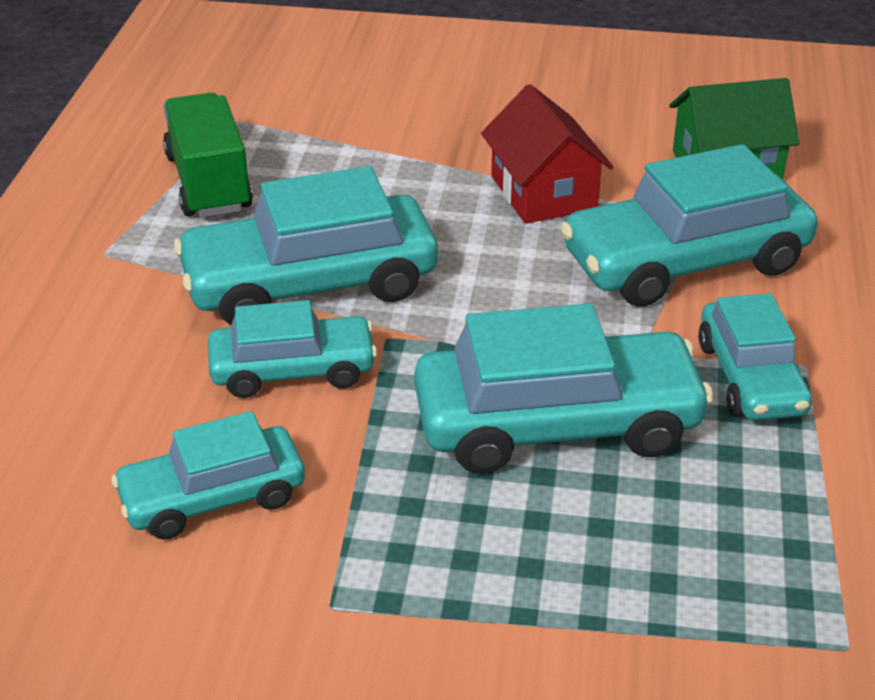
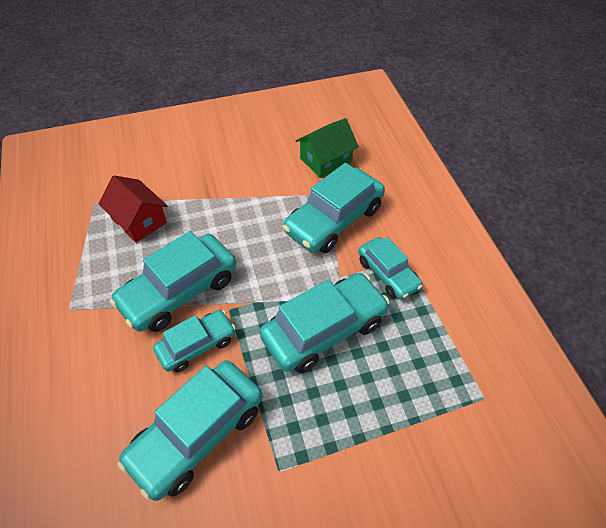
camera: 25 degrees left, 15 degrees up
(208, 183) = (99, 247): green truck -> none
(213, 497) = (197, 434): turquoise car -> turquoise car, size x1.64
(543, 192) = (257, 200): red house -> red house (139, 220)

